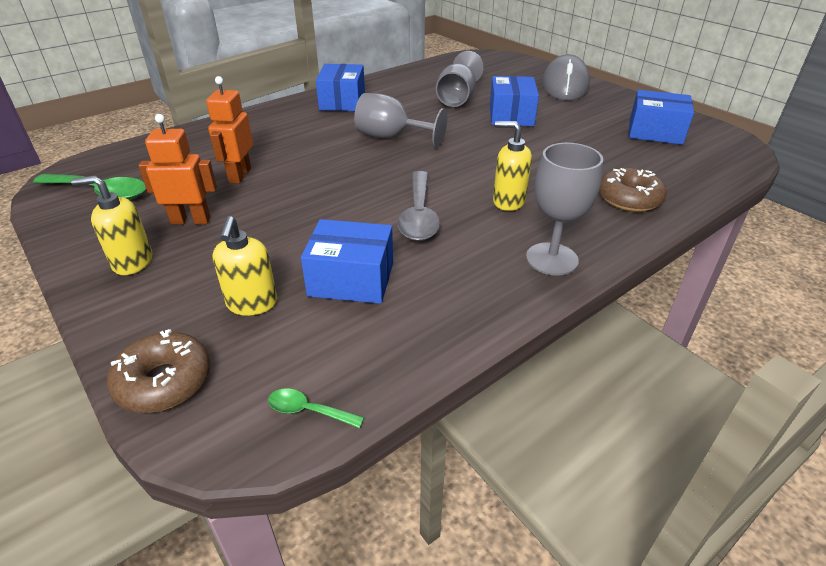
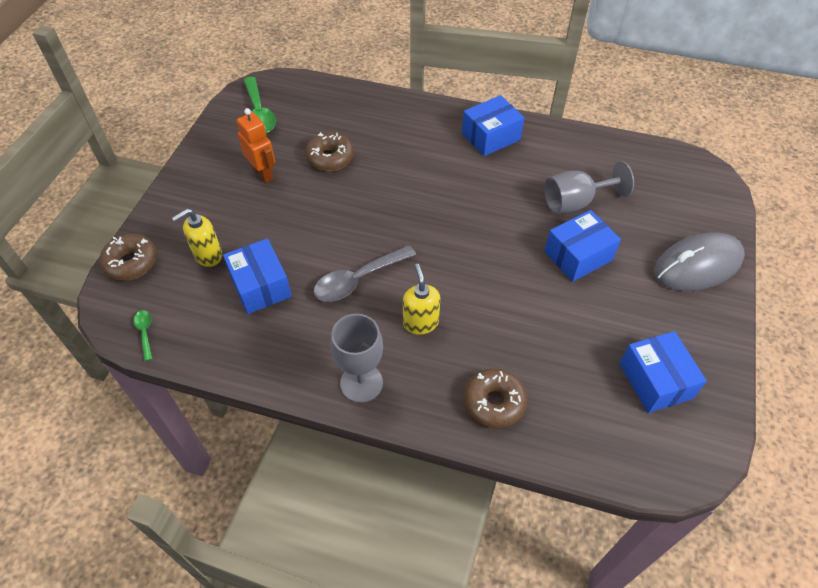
camera: 55 degrees right, 15 degrees up
(132, 262) = (207, 180): yellow soap dispenser -> none
(239, 175) = (330, 158): orange robot -> brown donut
(391, 137) = (458, 201): grey goblet -> none

